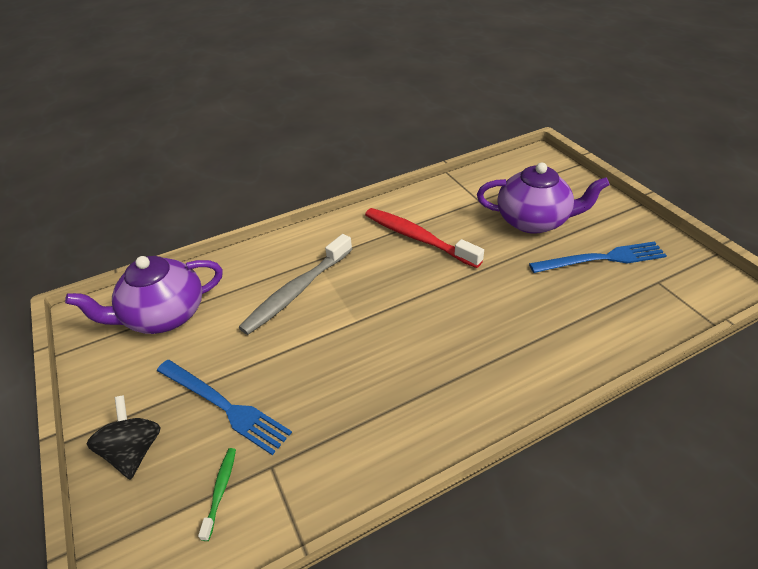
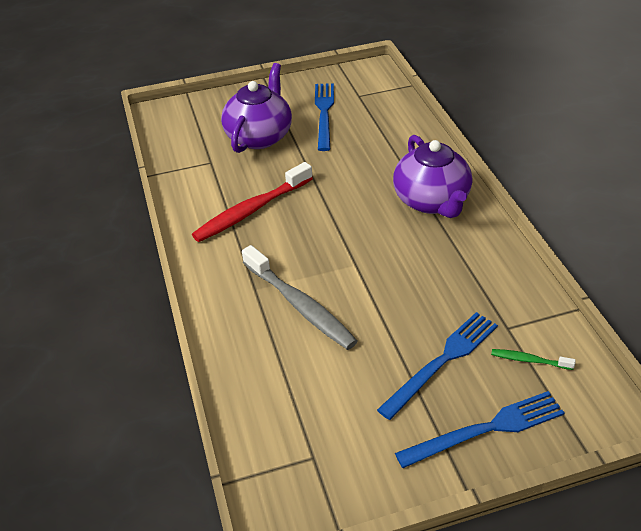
camera: 80 degrees left, 0 degrees up
(134, 451) = (486, 429): black spinning top -> blue fork
(164, 315) = (303, 424): purple teapot -> purple teapot (431, 201)

